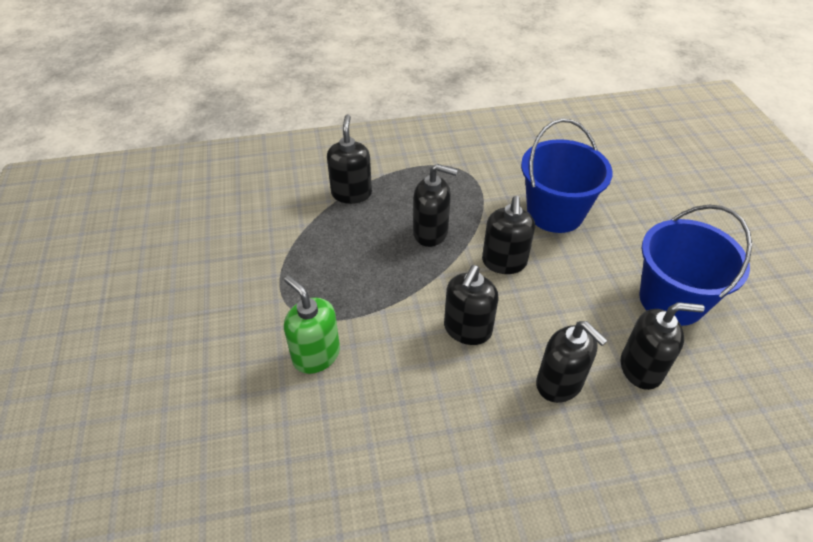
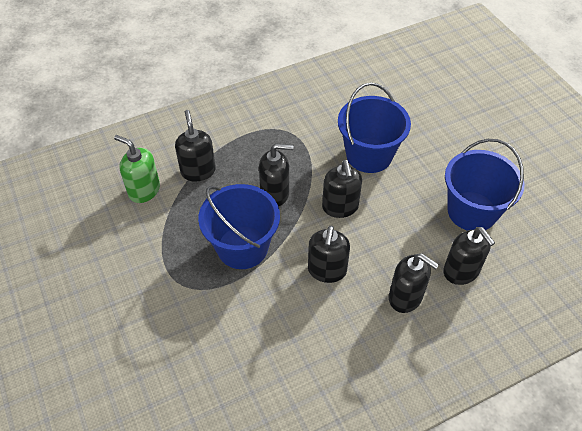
camera: 15 degrees left, 5 degrees up
(316, 355) = (215, 319): green soap dispenser -> green soap dispenser (144, 190)
(374, 282) = (242, 247): none -> blue bucket
(641, 368) = (461, 271): black soap dispenser -> black soap dispenser turned 75 degrees clockwise

